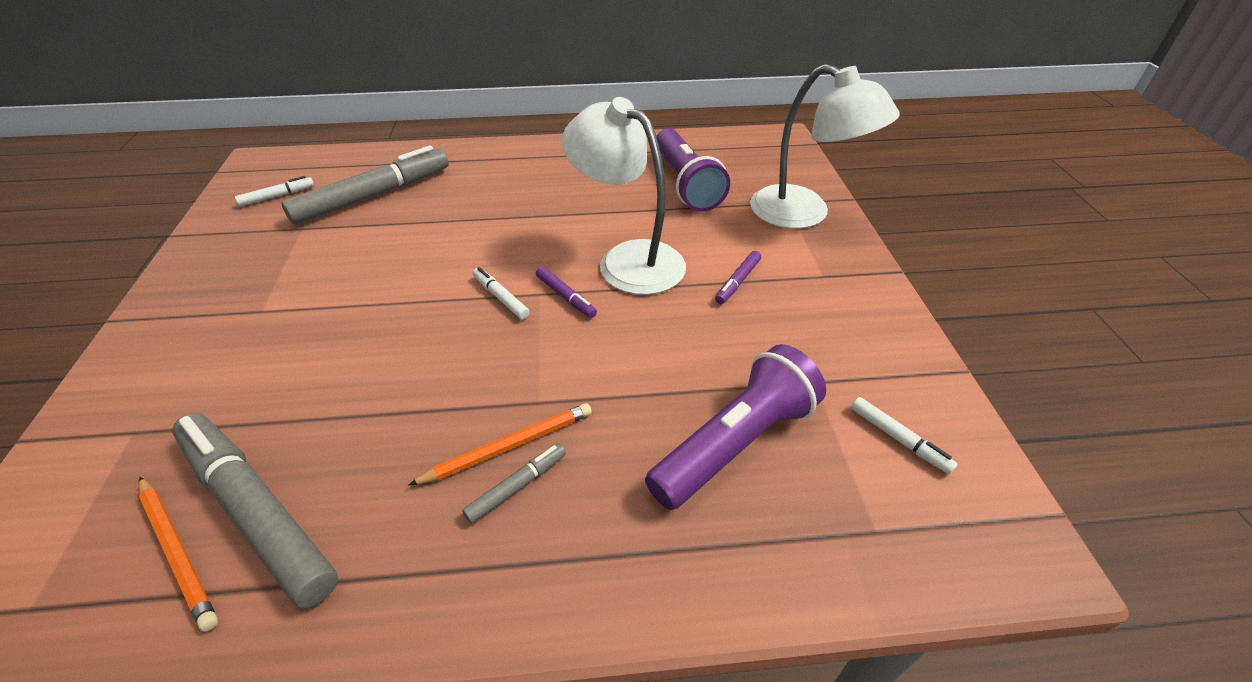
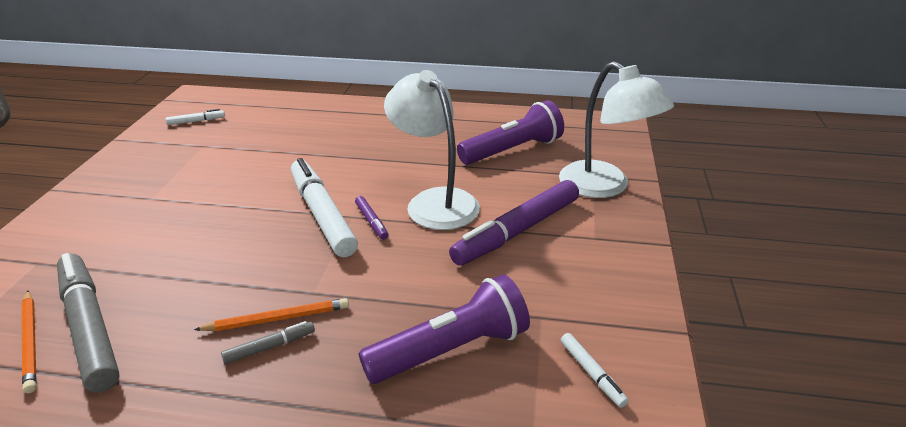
camera: 15 degrees right, 10 degrees down
(373, 195) = (264, 129): grey marker -> none
(500, 297) = (322, 214): white marker -> white marker, size x2.29
(685, 184) = (512, 150): purple flashlight -> purple flashlight turned 120 degrees counterclockwise
(738, 282) = (517, 231): purple marker -> purple marker, size x2.29

